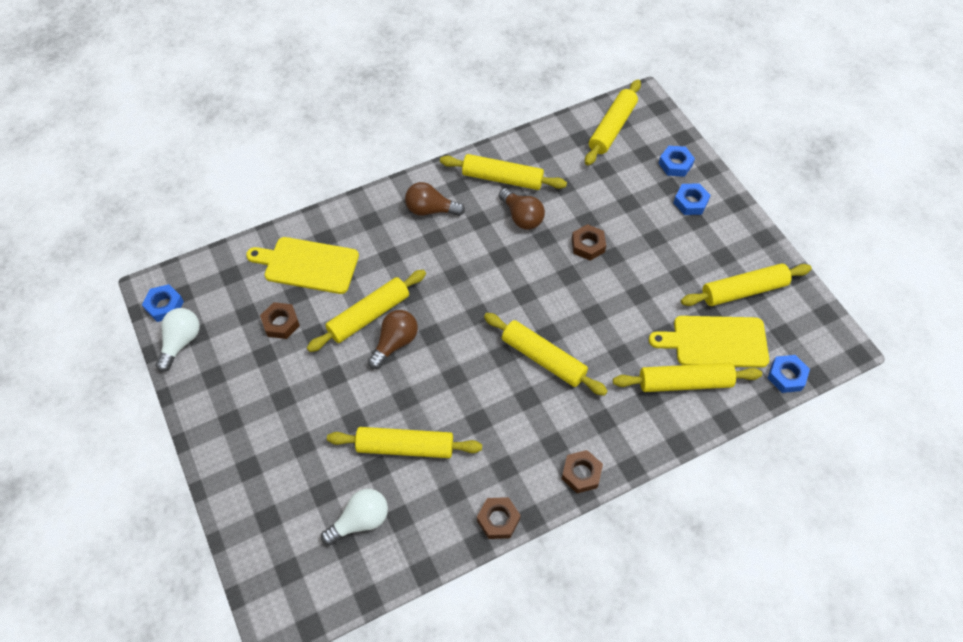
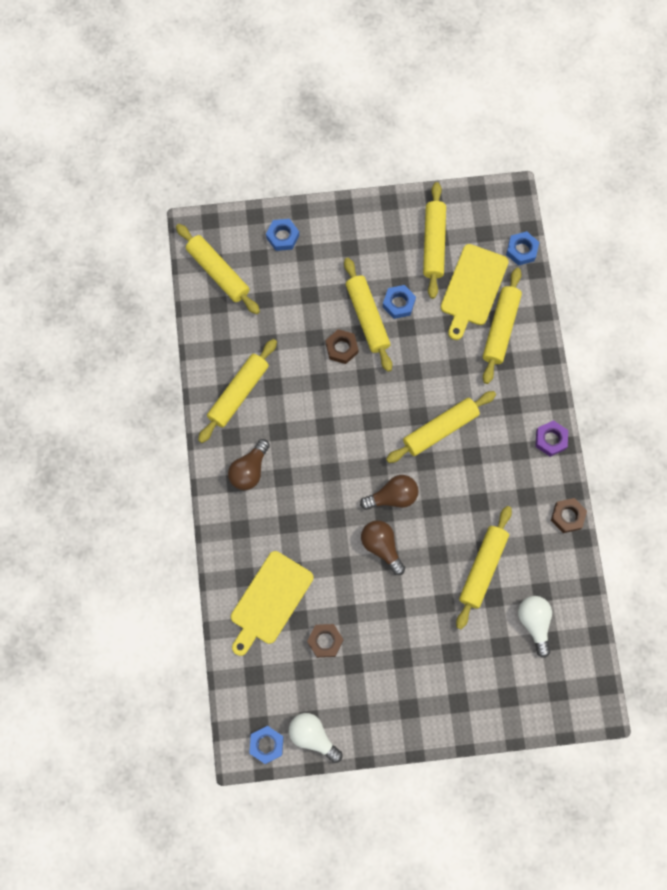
camera: 70 degrees left, 15 degrees up
(369, 315) = (345, 561): yellow rolling pin -> yellow rolling pin (367, 317)
(522, 217) = (289, 392): brown light bulb -> brown light bulb (393, 497)
(581, 473) = (550, 440): brown nut -> purple nut
(690, 202) = (329, 243): blue nut -> blue nut (398, 303)

